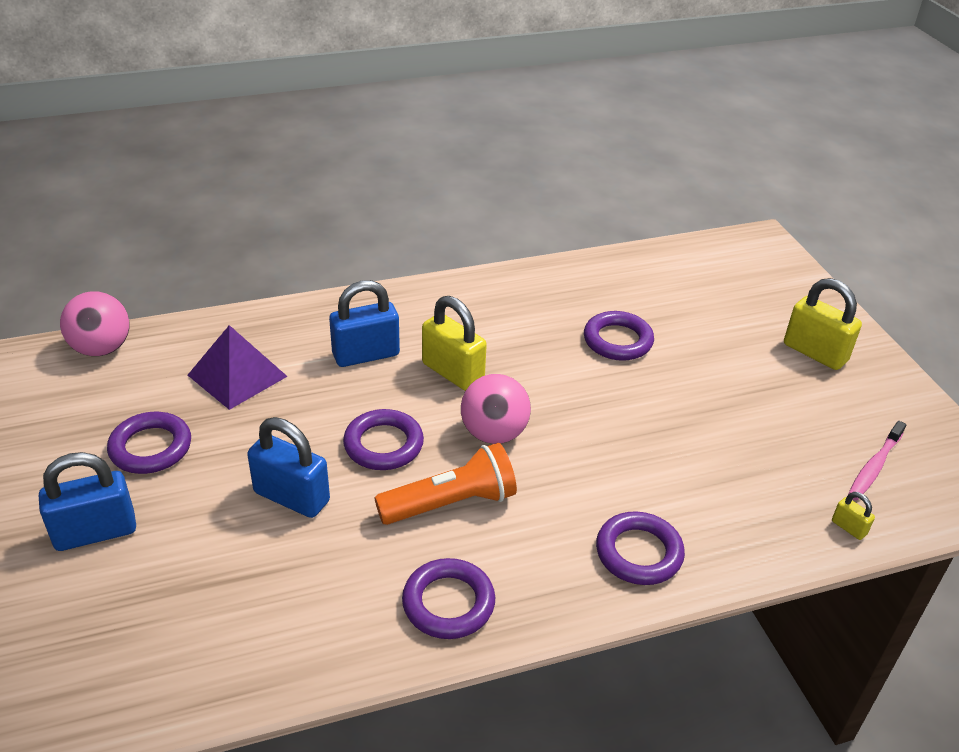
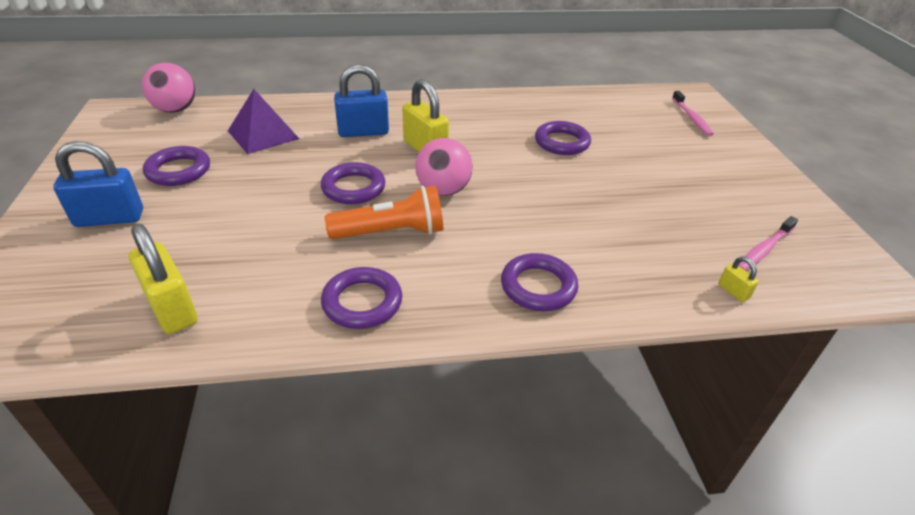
camera: 10 degrees right, 0 degrees up
(292, 497) = (268, 213): blue padlock -> none
(766, 282) = (692, 118): none -> pink toothbrush
(815, 353) = (724, 166): yellow padlock -> yellow padlock (172, 309)

